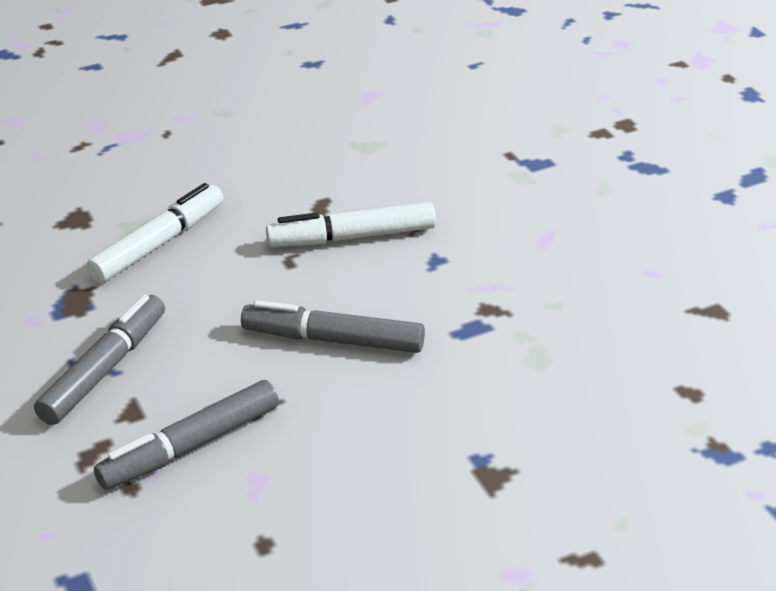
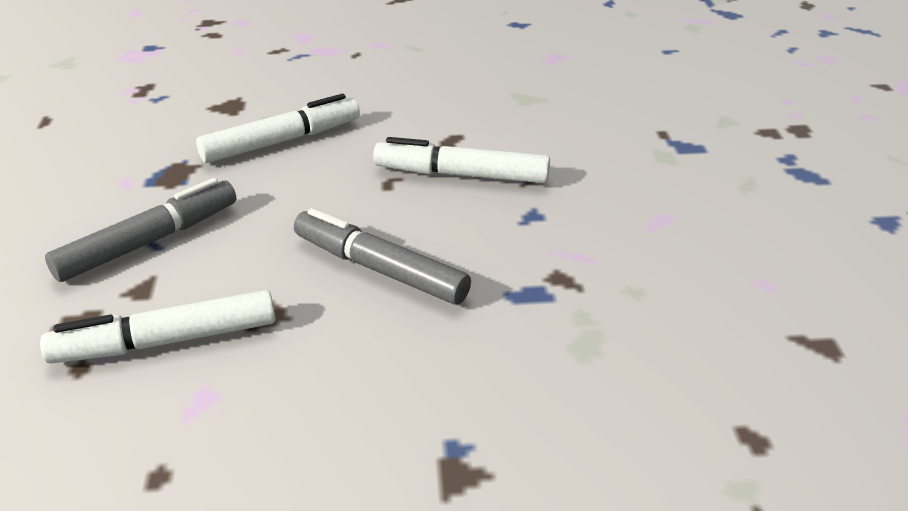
camera: 20 degrees right, 0 degrees up
(190, 446) = (166, 341): grey marker -> white marker

